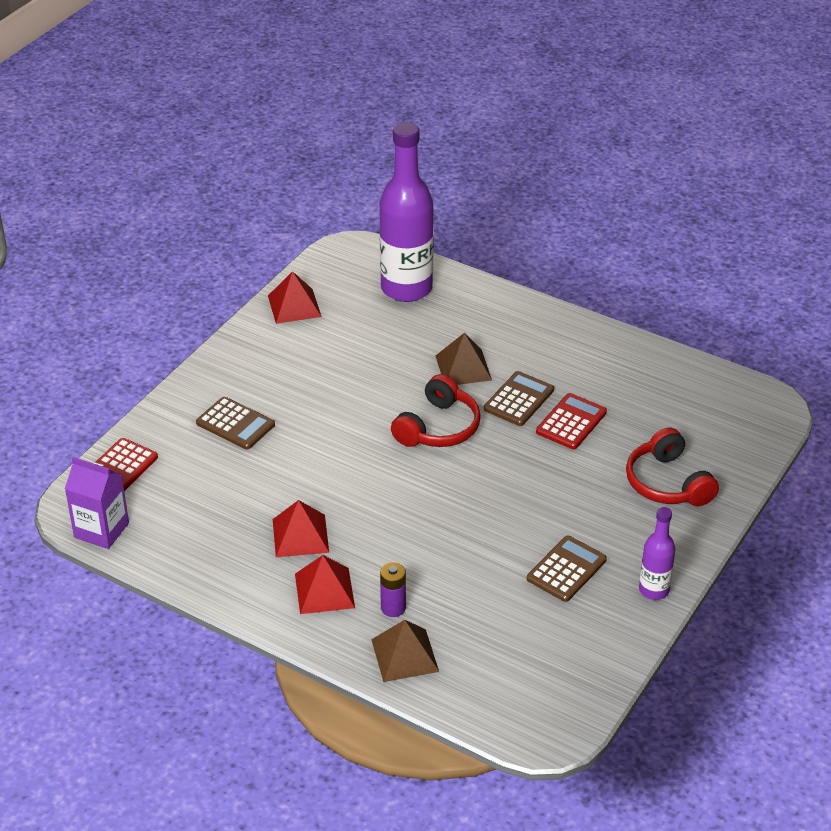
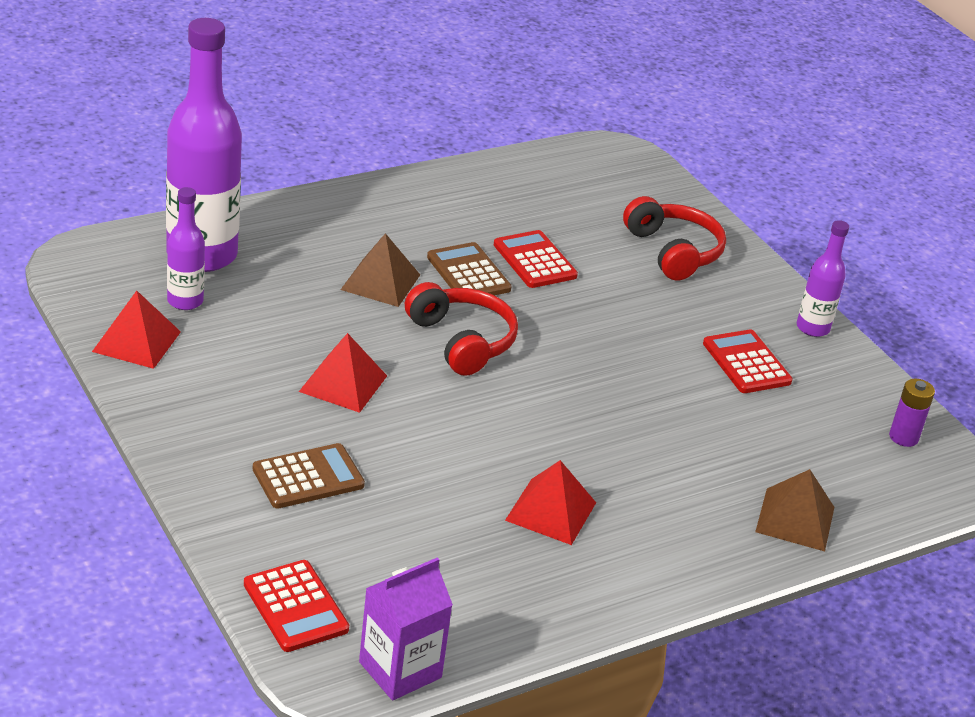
camera: 65 degrees left, 5 degrees down
(324, 590) = (655, 532): red pyramid -> red pyramid (343, 383)
(352, 304) = (185, 301): none -> purple bottle
(393, 608) = (718, 496): purple battery -> purple battery (903, 437)
(566, 569) = (746, 363): brown calculator -> red calculator
(667, 483) = (673, 251): red headphones -> red headphones turned 120 degrees counterclockwise

